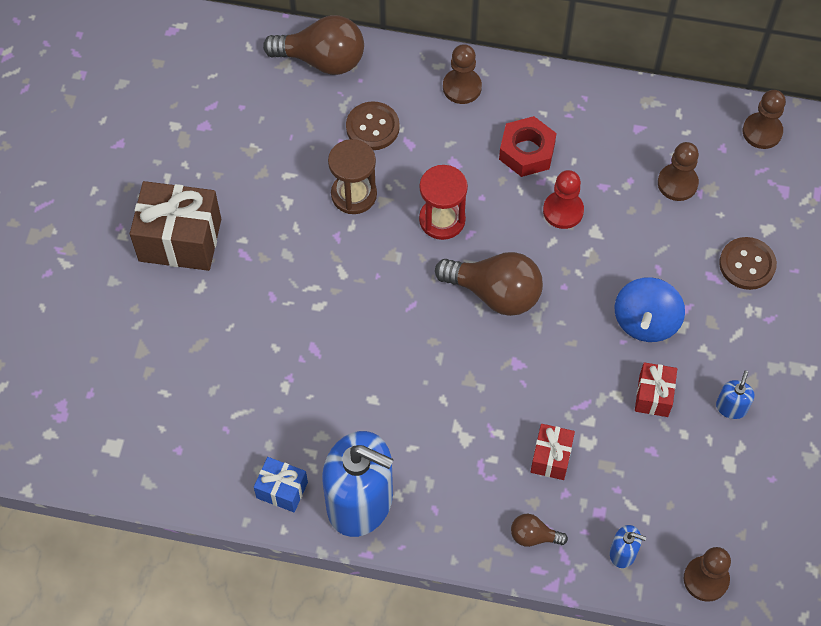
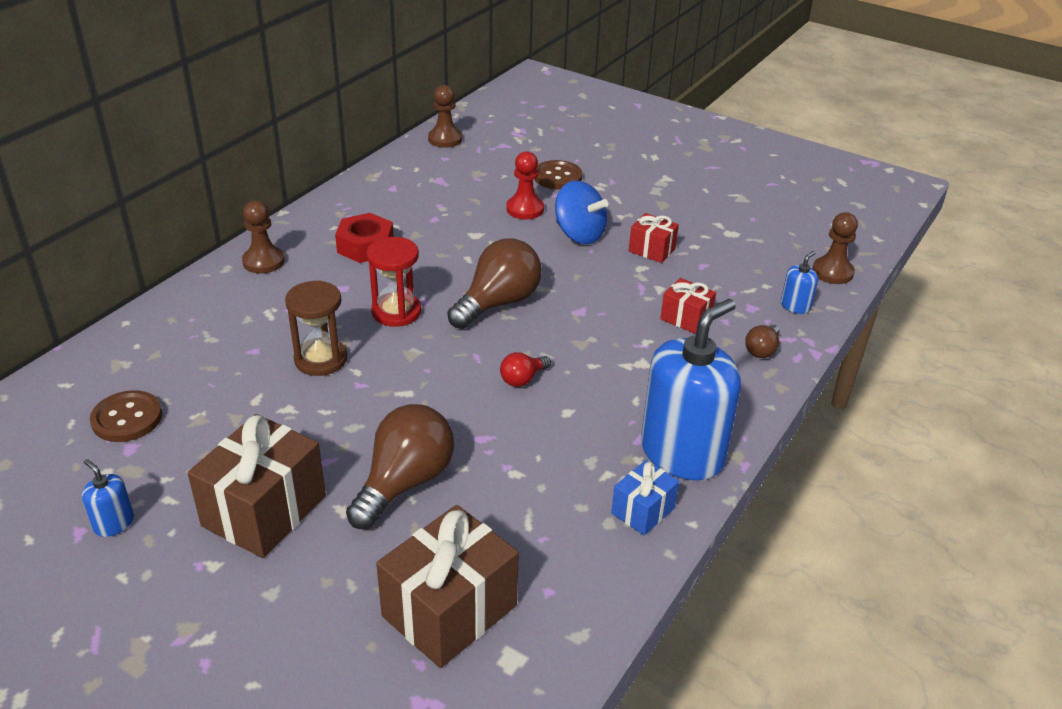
camera: 70 degrees left, 25 degrees down
(138, 393) = (449, 610): none -> brown gift
(322, 60) = (141, 337): brown light bulb -> brown light bulb (405, 483)
(372, 127) = (254, 326): brown button -> brown button (127, 418)
(398, 351) = (522, 379): none -> red light bulb
(563, 211) = (441, 244): red pawn -> red pawn (525, 209)
(677, 183) = (460, 185): brown pawn -> none
(731, 407) = (681, 218): blue soap dispenser -> blue soap dispenser (114, 523)

